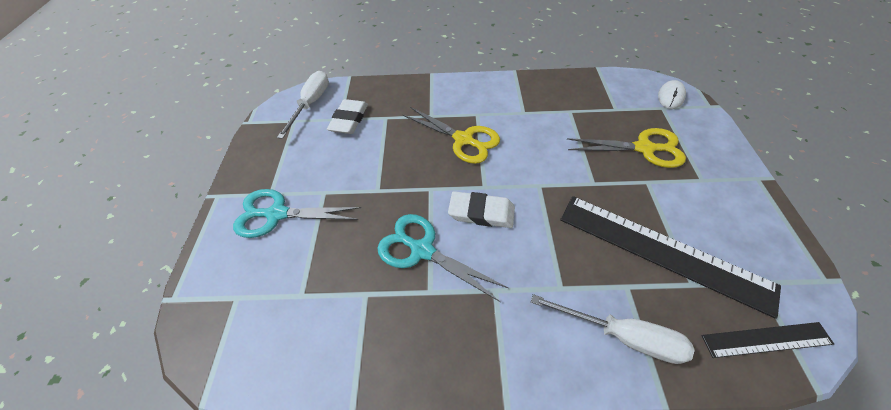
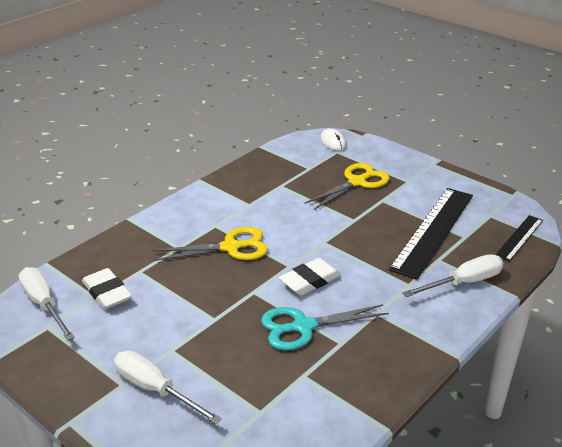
camera: 50 degrees left, 20 degrees down
(277, 214) = (155, 389): turquoise scissors -> white screwdriver
(662, 251) = (433, 231): black ruler -> black ruler turned 45 degrees counterclockwise

